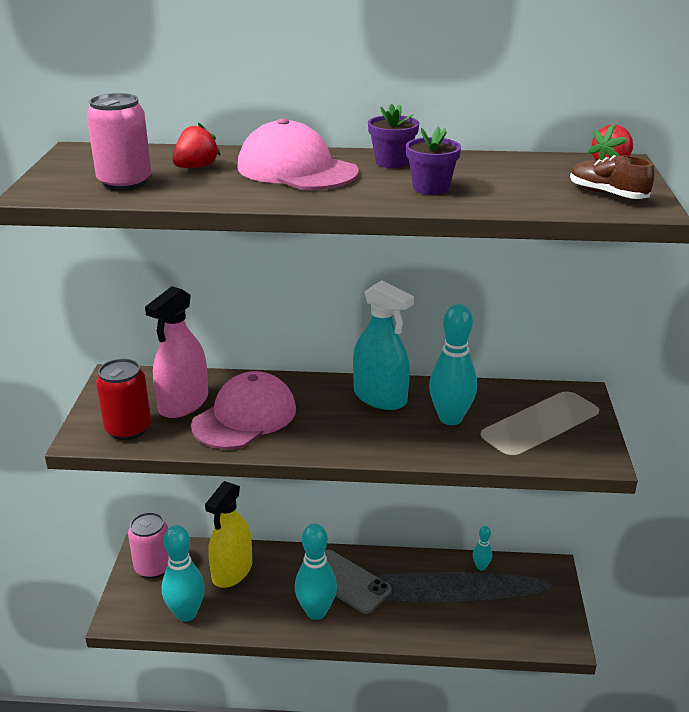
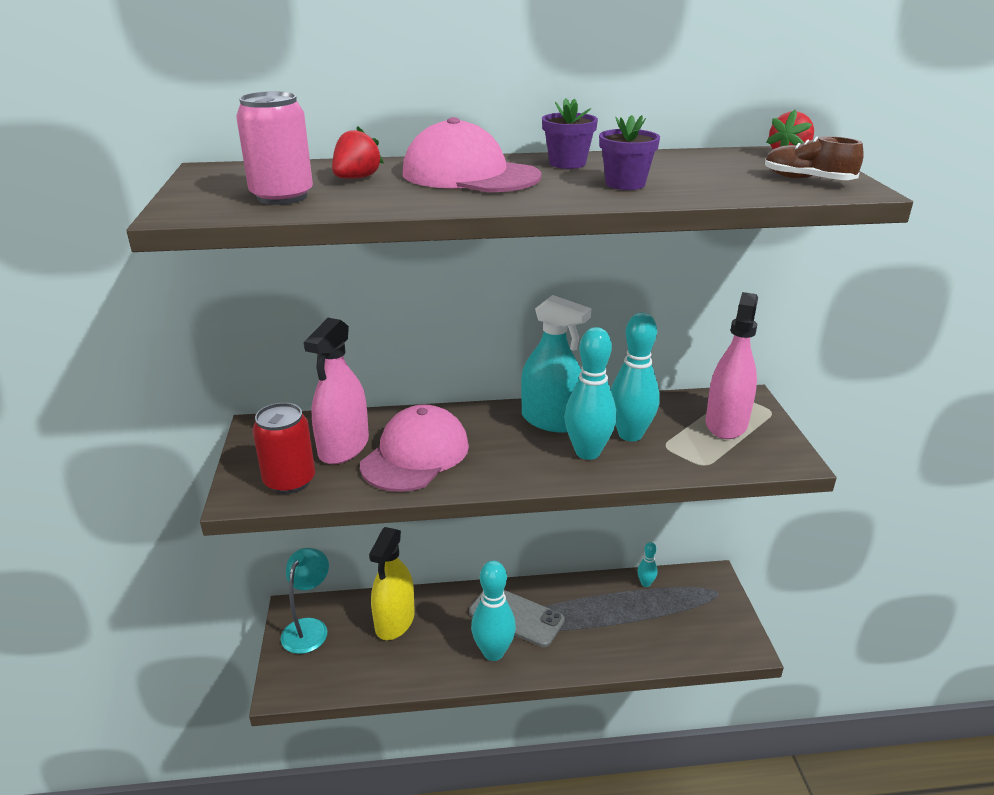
camera: 10 degrees left, 0 degrees up
(153, 567) = (309, 628): pink can -> turquoise lamp
(186, 613) = (356, 673): turquoise bowling pin -> turquoise bowling pin (587, 452)
(548, 417) = (726, 423): none -> pink spray bottle

